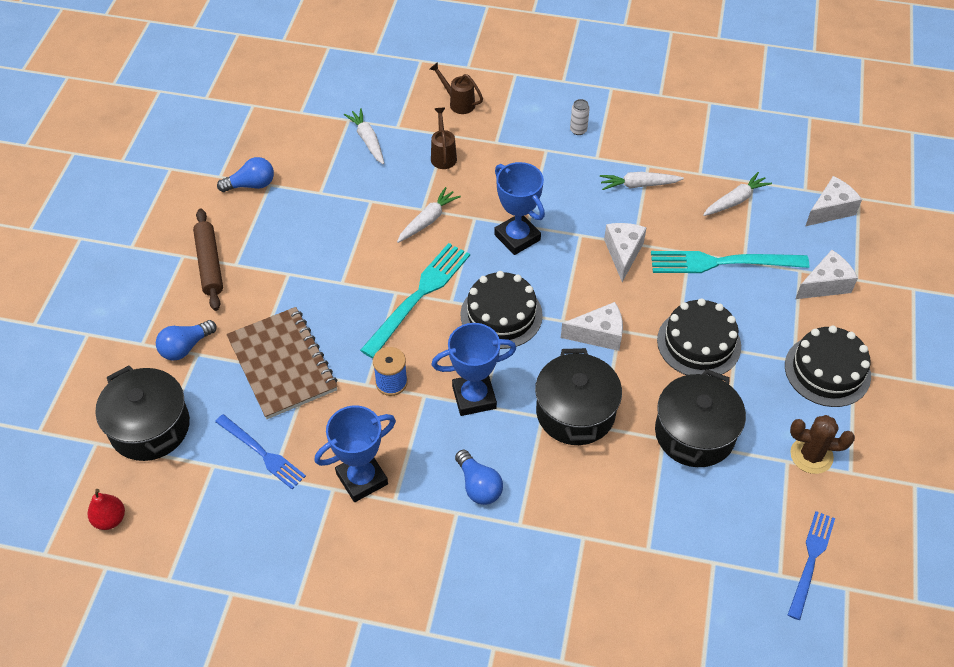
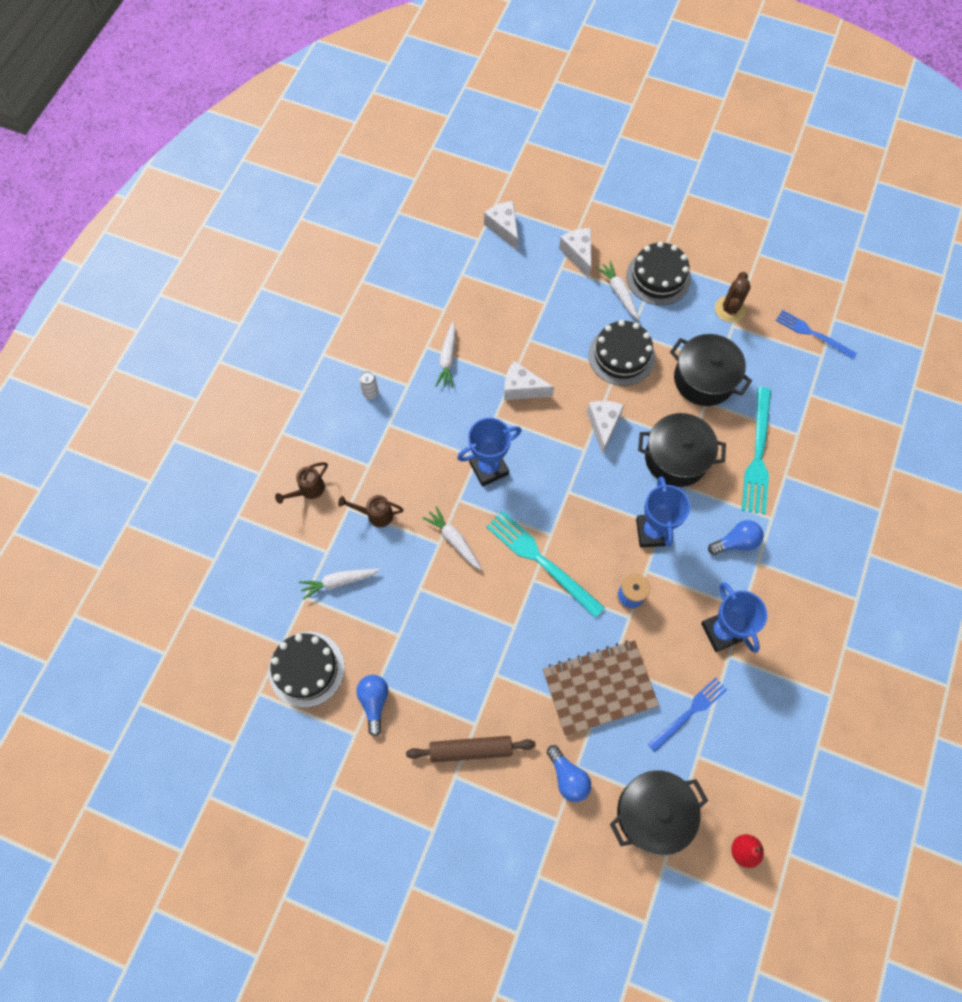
camera: 80 degrees left, 15 degrees up
(501, 315) = (572, 496): black cake -> black cake (306, 669)
(722, 262) = (544, 318): turquoise fork -> turquoise fork (757, 455)
(735, 200) = (480, 292): white carrot -> white carrot (619, 293)

